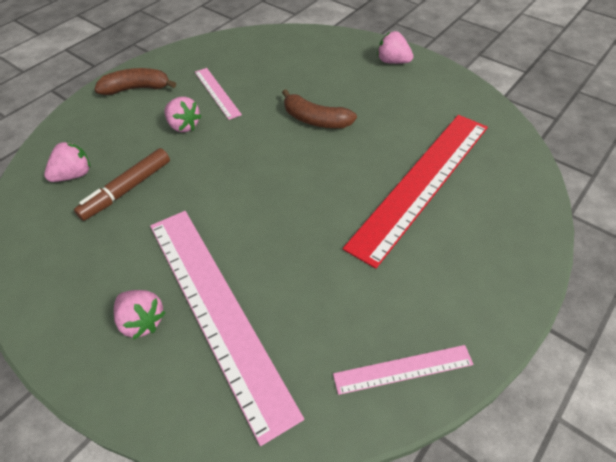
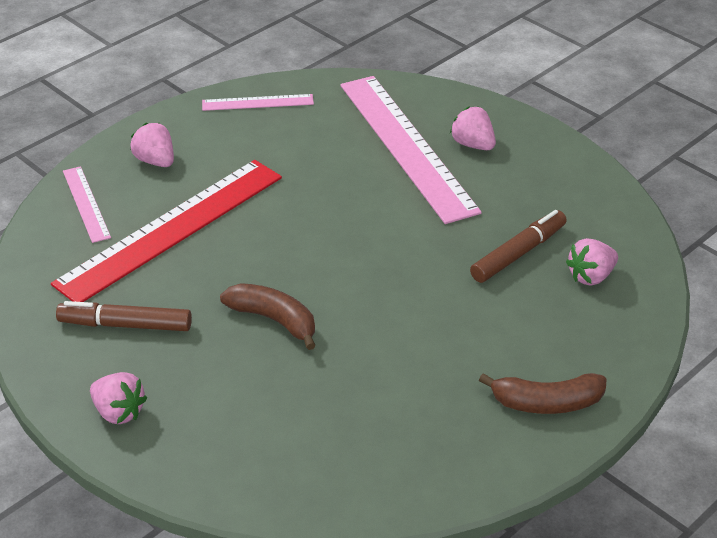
camera: 175 degrees left, 10 degrees down
(184, 126) = (461, 329): pink strawberry -> pink strawberry (155, 161)
(217, 93) = (415, 381): pink ruler -> pink ruler (86, 204)
(416, 107) = (125, 325): none -> brown marker

